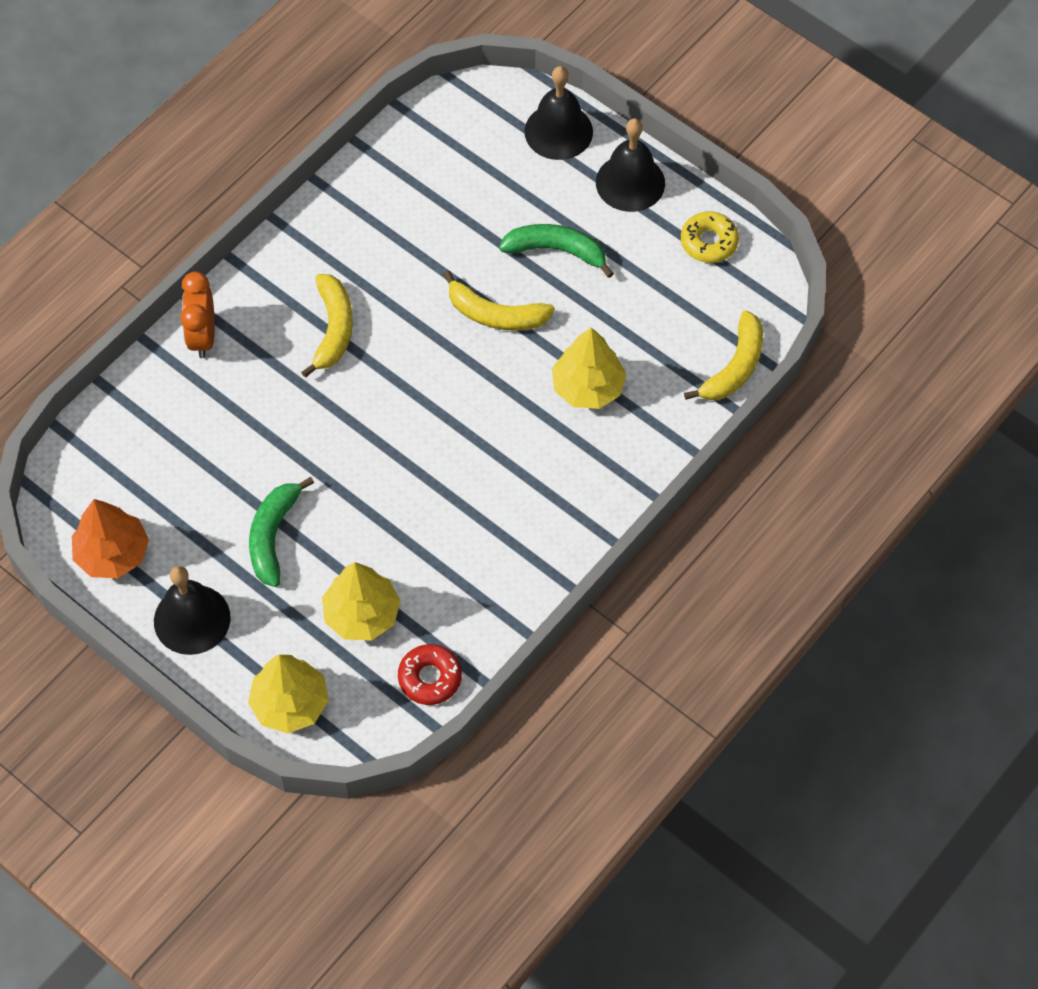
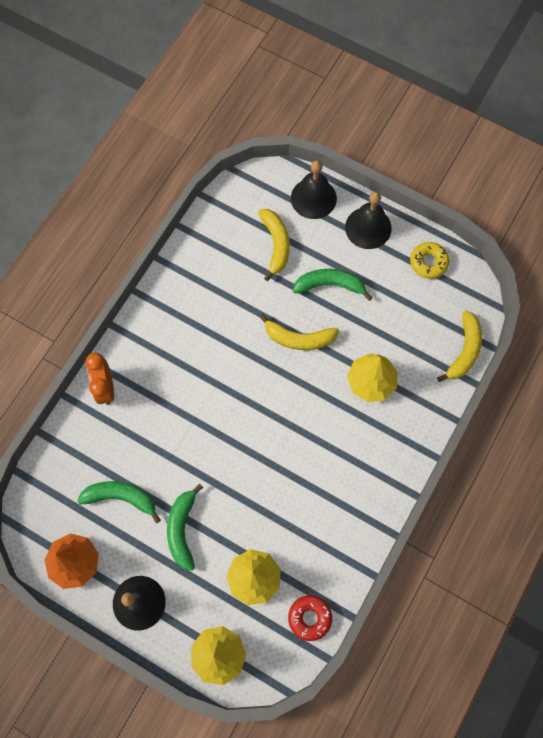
camera: 10 degrees left, 10 degrees up
(195, 481) = (121, 497): none -> green banana
(333, 329) = (192, 367): yellow banana -> yellow banana (276, 244)

